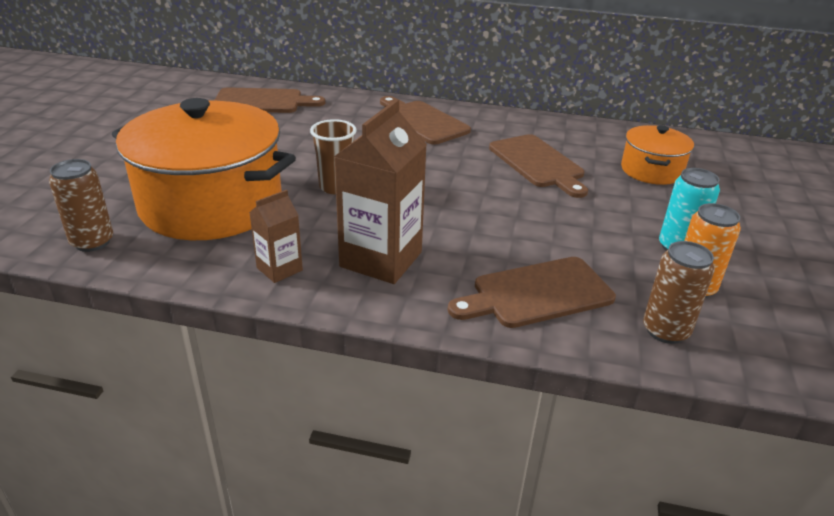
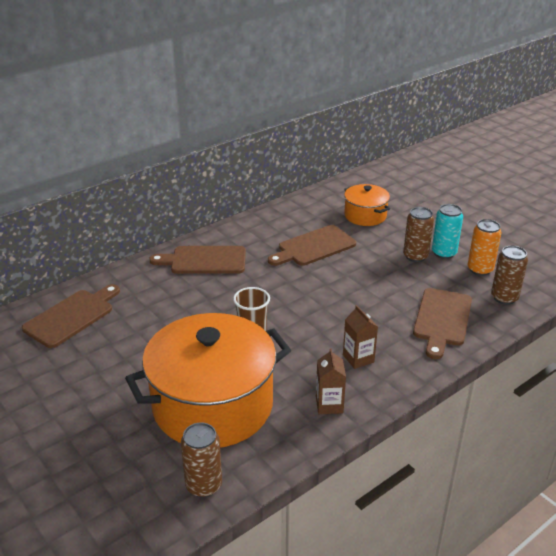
camera: 50 degrees left, 0 degrees up
(381, 259) = (358, 358): brown carton -> brown carton, size x0.52
(538, 163) = (314, 247): brown cutting board -> brown cutting board turned 135 degrees clockwise
(634, 229) = (415, 256): none -> brown can

